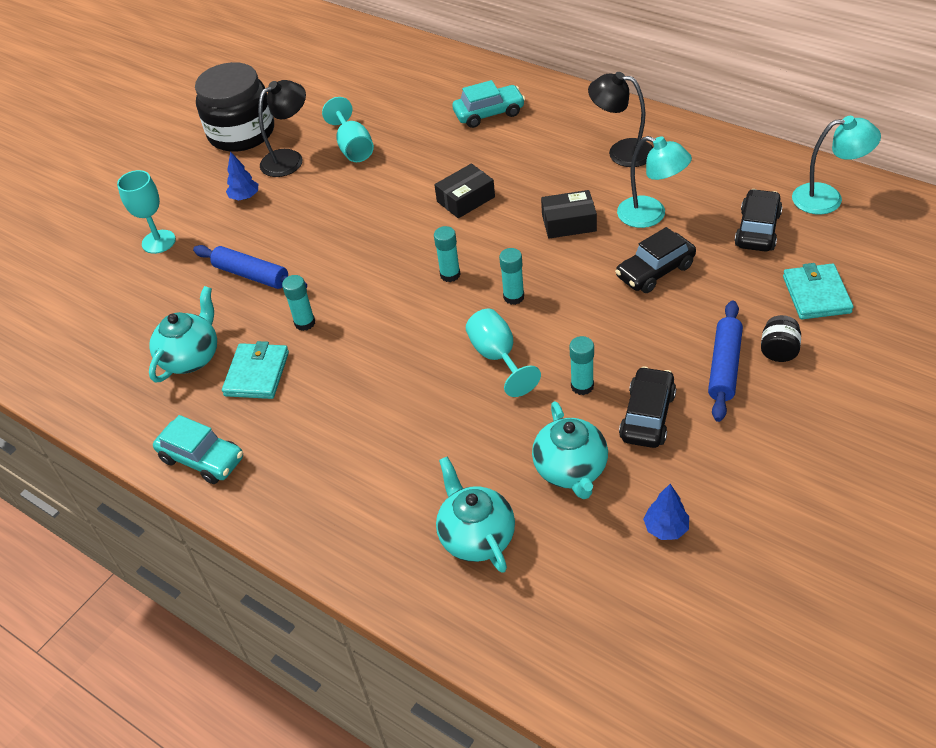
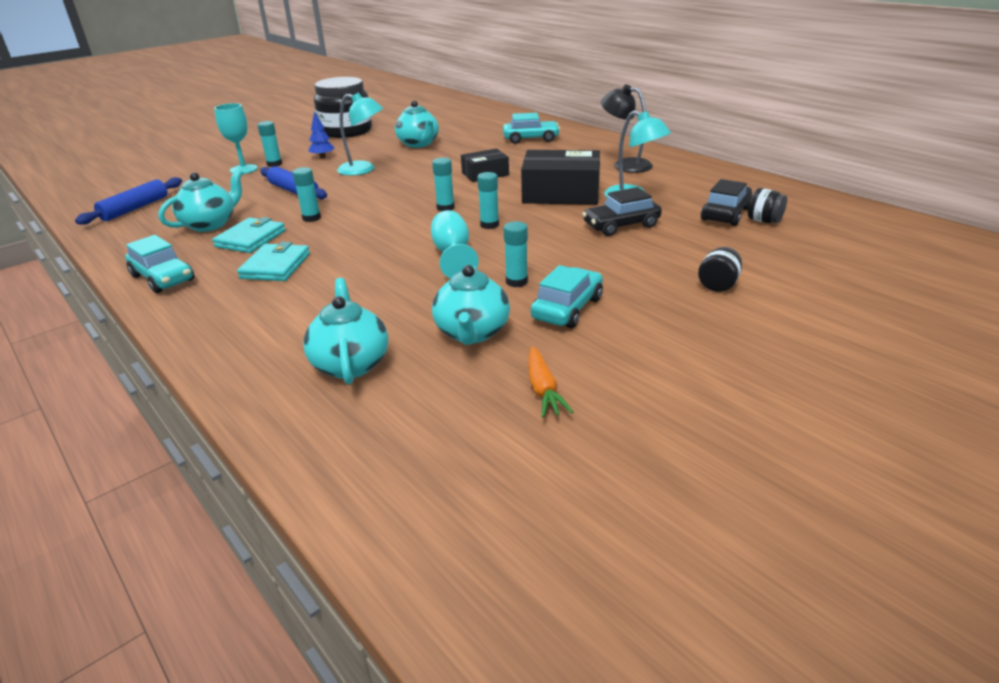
camera: 10 degrees right, 15 degrees down
(191, 223) = (274, 164): none -> turquoise glue stick
(289, 159) = (369, 144): black lamp -> none
(353, 147) = (419, 144): turquoise goblet -> turquoise teapot
(569, 223) = (561, 193): black box -> black box, size x1.73
(647, 416) = (567, 308): black car -> turquoise car
(666, 528) = (543, 390): blue tree -> orange carrot
(724, 366) = (659, 287): blue rolling pin -> blue rolling pin (135, 208)
(799, 235) = (764, 221): none -> black jar
(816, 294) = (769, 256): turquoise wallet -> turquoise wallet (275, 266)
(828, 198) = (798, 204): turquoise lamp -> turquoise lamp (363, 170)

